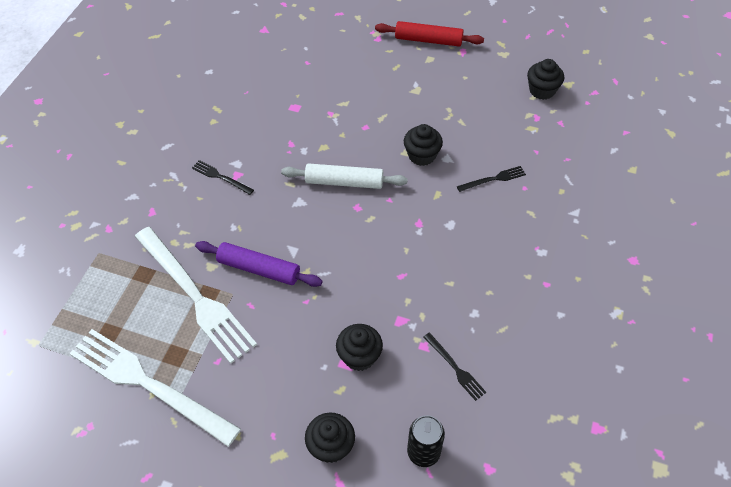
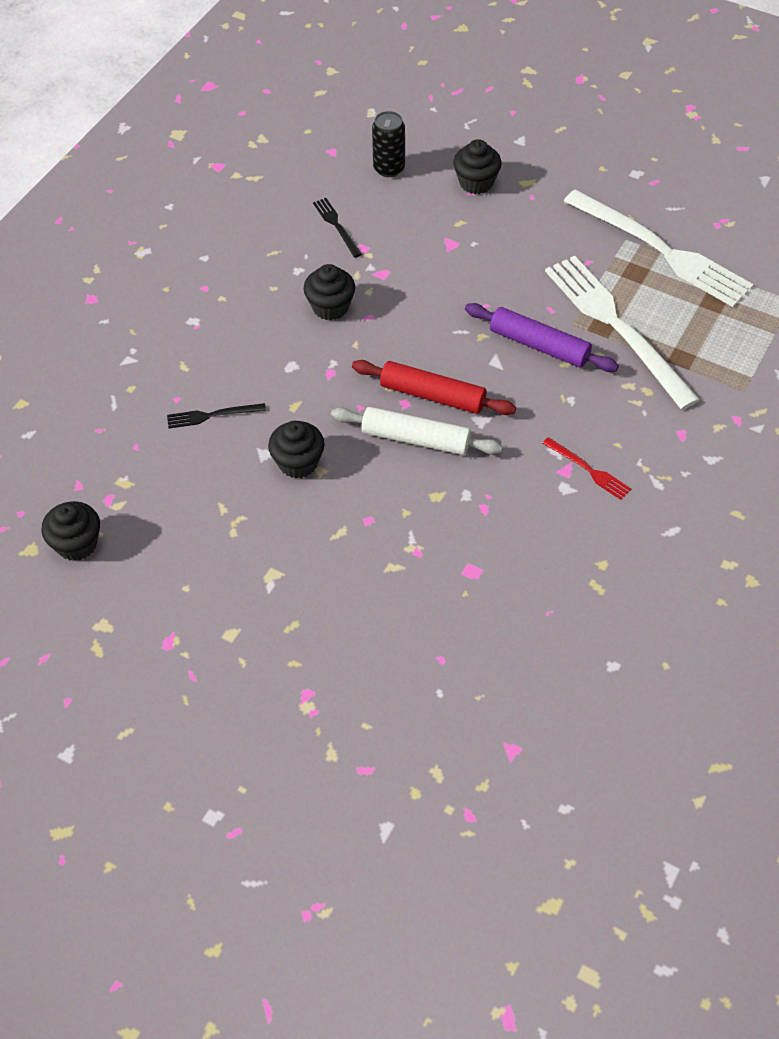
camera: 170 degrees left, 0 degrees up
(221, 177) = (588, 470): black fork -> red fork
(359, 356) = (434, 247): black cupcake -> black cupcake (330, 307)
(428, 40) = (219, 675): red rolling pin -> red rolling pin (432, 395)

